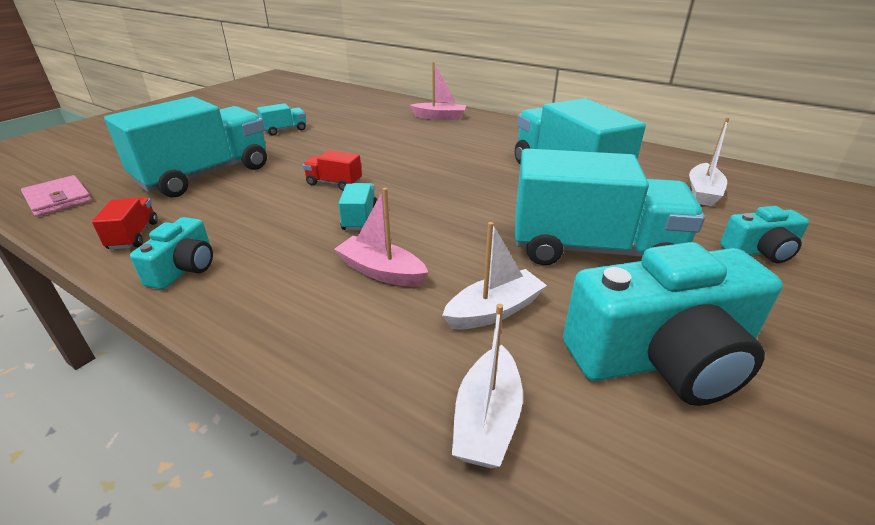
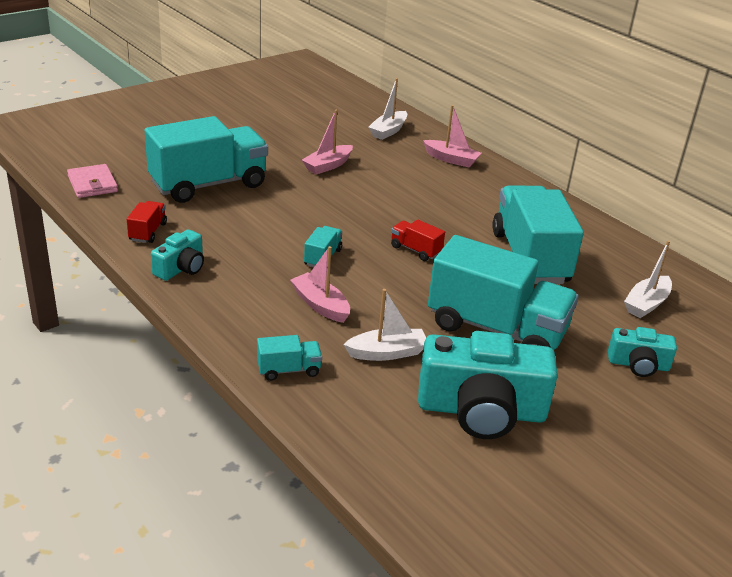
camera: 15 degrees right, 0 degrees up
(284, 130) = (290, 145): turquoise truck -> turquoise truck (289, 370)
(328, 139) = (328, 166): none -> pink boat
(334, 183) = (314, 217): red truck -> red truck (415, 250)
(487, 419) = (343, 410): white boat -> white boat (388, 131)

